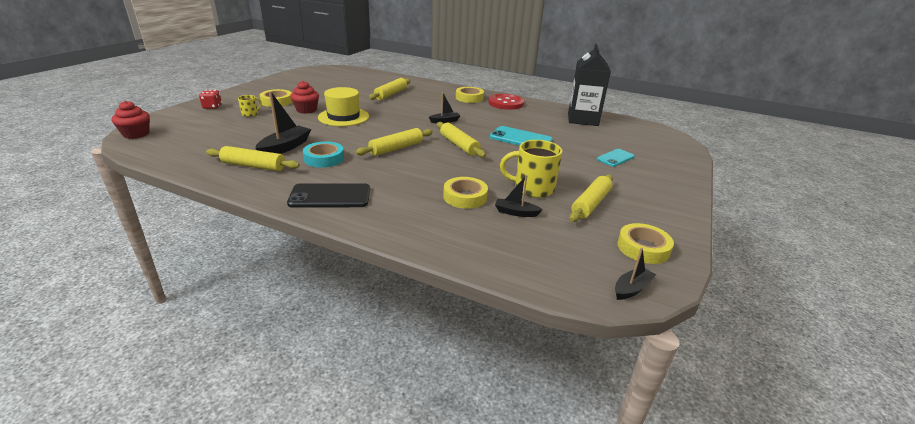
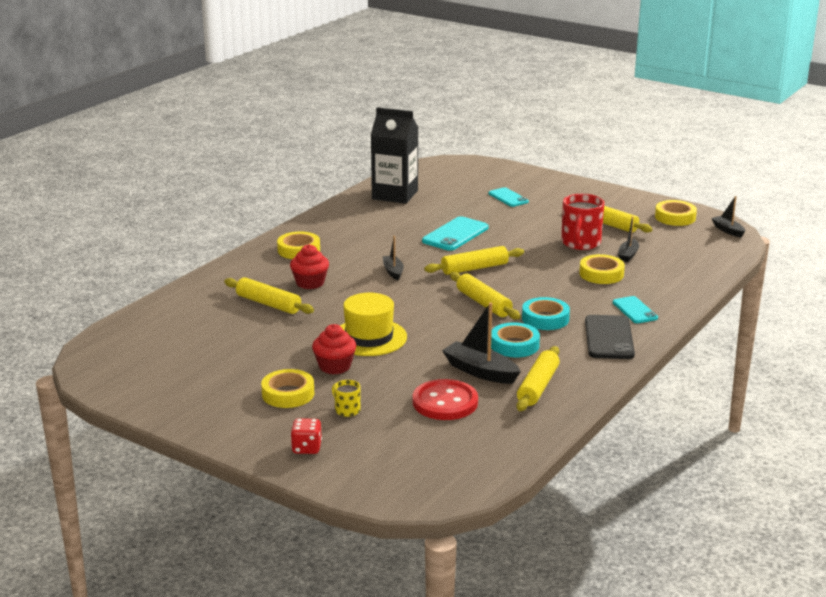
camera: 80 degrees left, 5 degrees down
(136, 134) = (428, 493): red cupcake -> red cupcake (310, 283)
(369, 170) = (545, 319): none -> turquoise tape
(386, 211) = (634, 310): none -> turquoise phone
(506, 103) = (327, 229): red button -> red button (445, 402)
(532, 188) = (580, 243): yellow mug -> red mug

